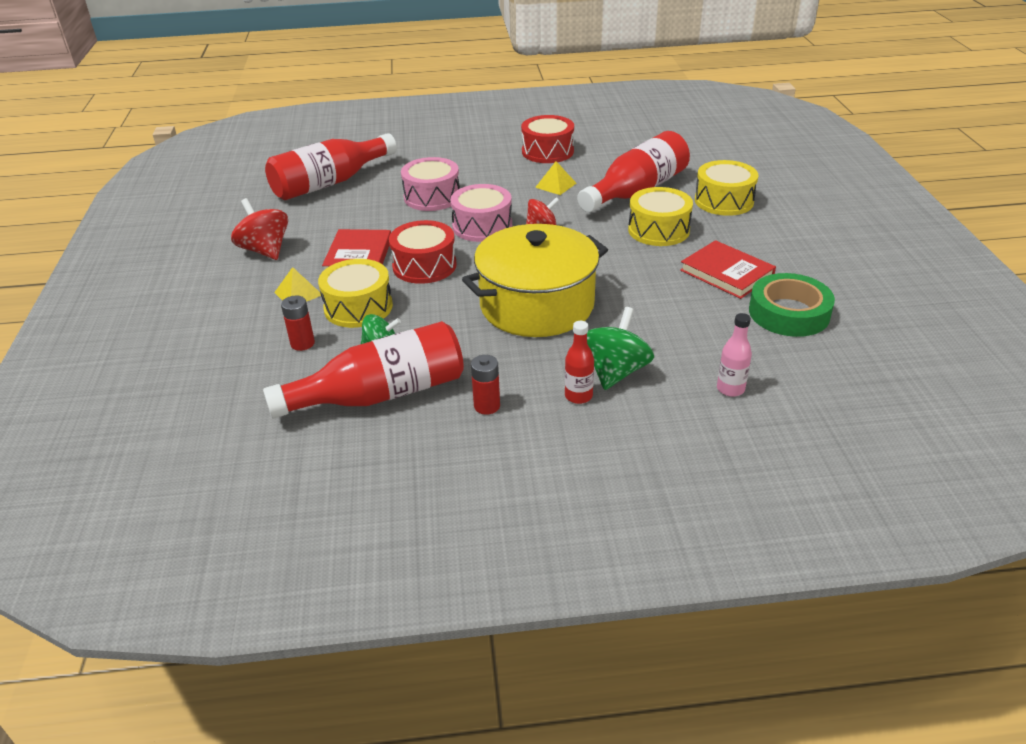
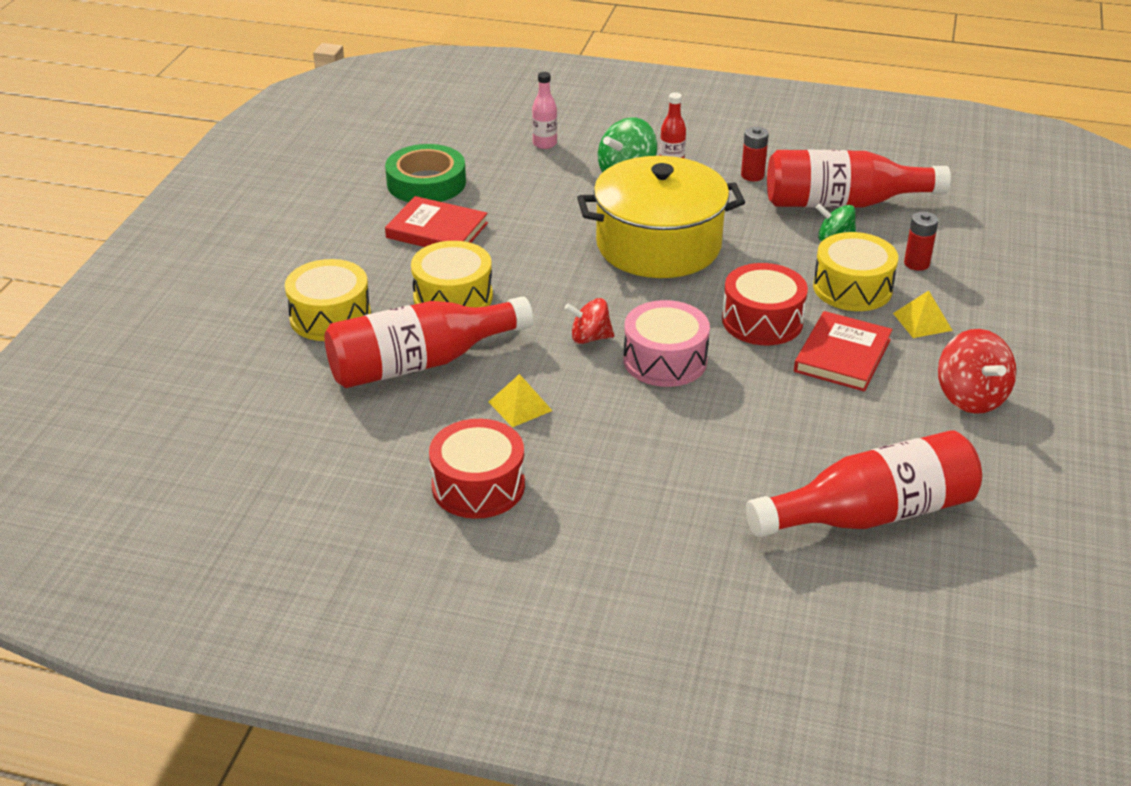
camera: 160 degrees left, 0 degrees up
(432, 197) = (713, 433): pink drum -> none
(726, 273) = (437, 230): red book -> red book turned 45 degrees counterclockwise

